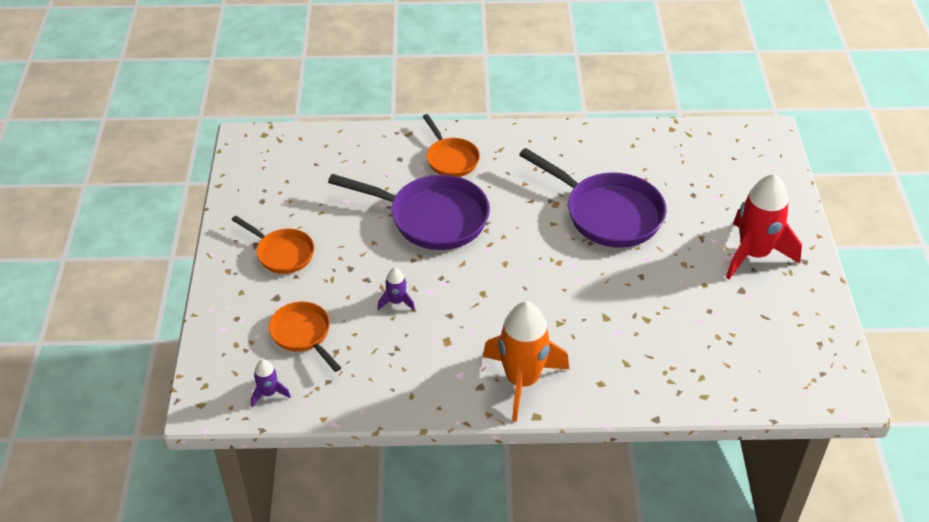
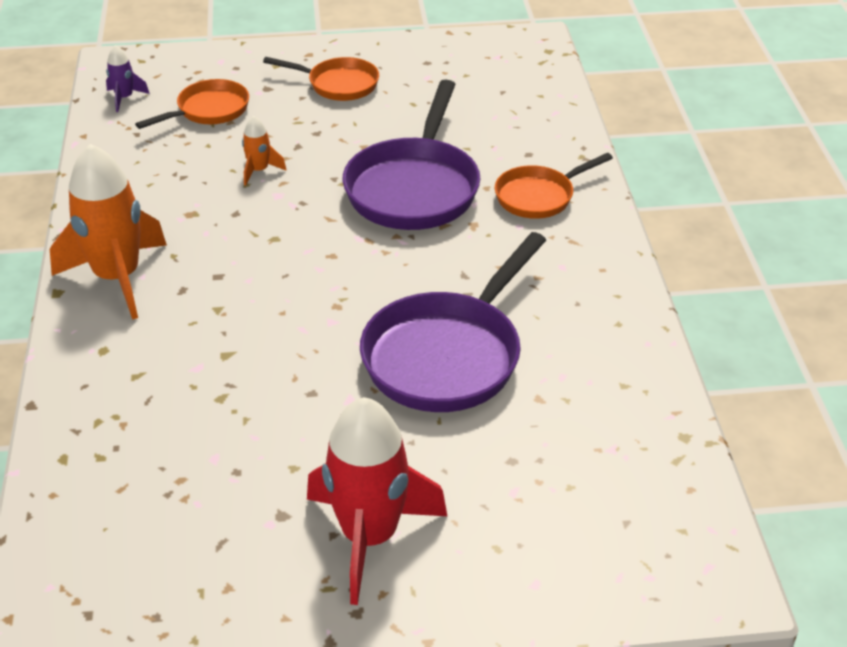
camera: 85 degrees right, 5 degrees down
(282, 253) = (338, 84): orange pan -> orange pan turned 105 degrees counterclockwise
(396, 302) = (259, 171): purple rocket -> orange rocket

